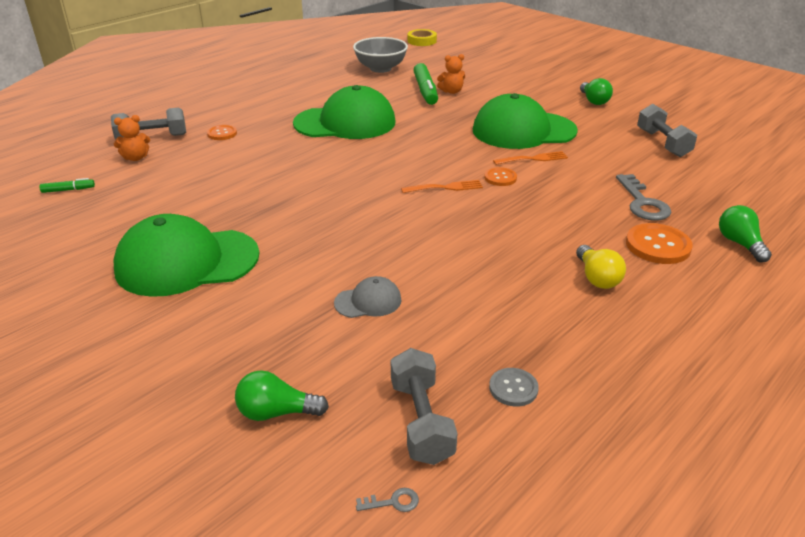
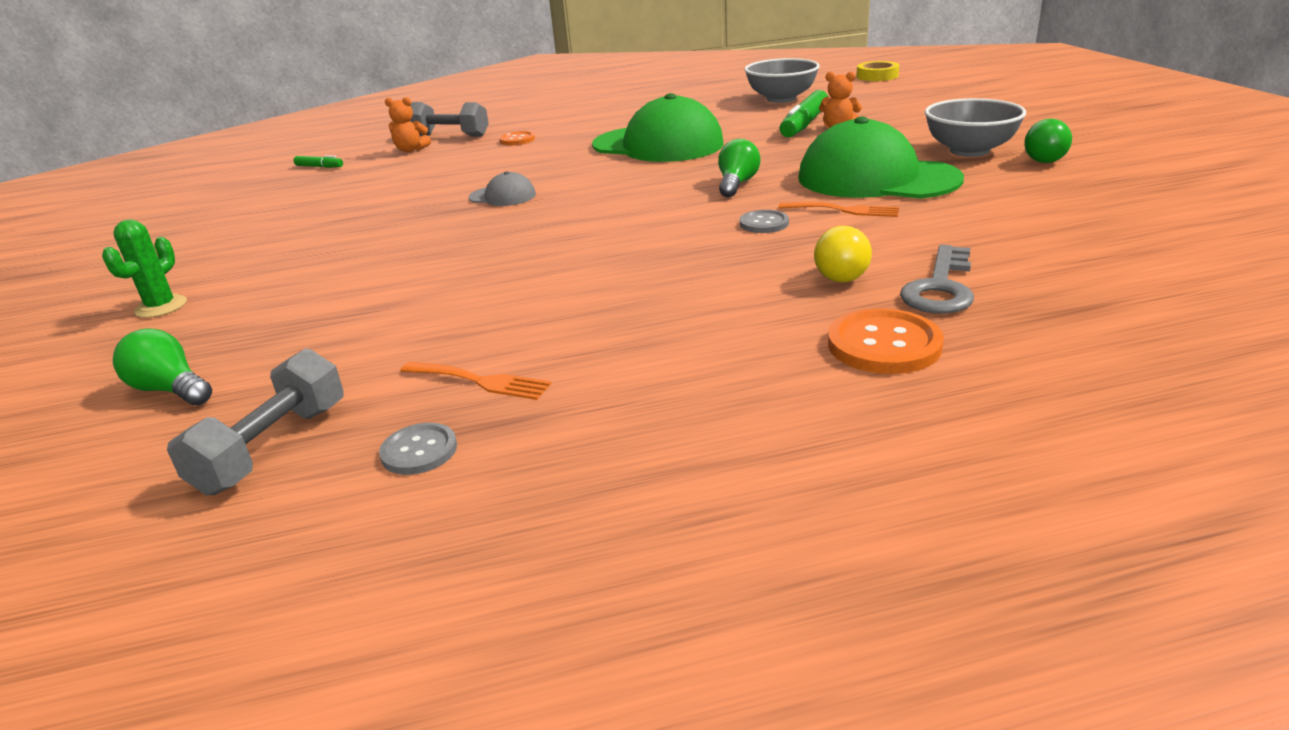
camera: 35 degrees right, 5 degrees down
(144, 354) = (161, 307): none -> green cactus
(187, 262) = (314, 240): green cap -> none
(368, 301) = (412, 314): grey cap -> grey cap (502, 196)
(393, 502) = (119, 516): grey key -> none
(445, 187) = (676, 222): orange fork -> orange fork (480, 381)
(500, 178) = (764, 223): orange button -> grey button
(549, 101) = (969, 151): none -> grey bowl
(597, 278) = (725, 361): yellow light bulb -> yellow light bulb (843, 273)
(662, 143) = (1092, 221): grey dumbbell -> none
(740, 244) = (1043, 375): green light bulb -> green light bulb (737, 184)

